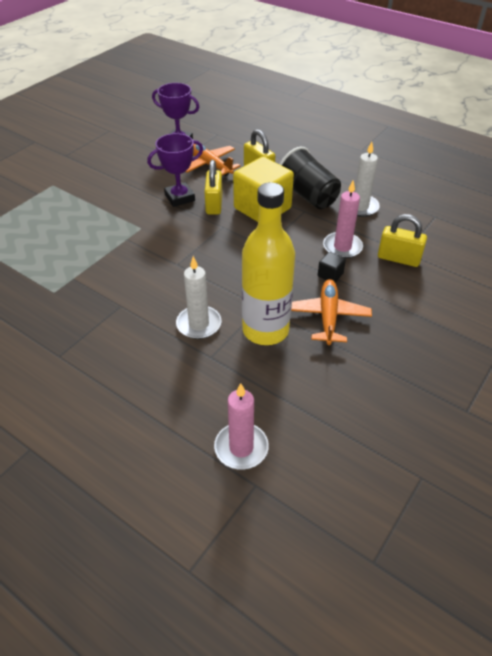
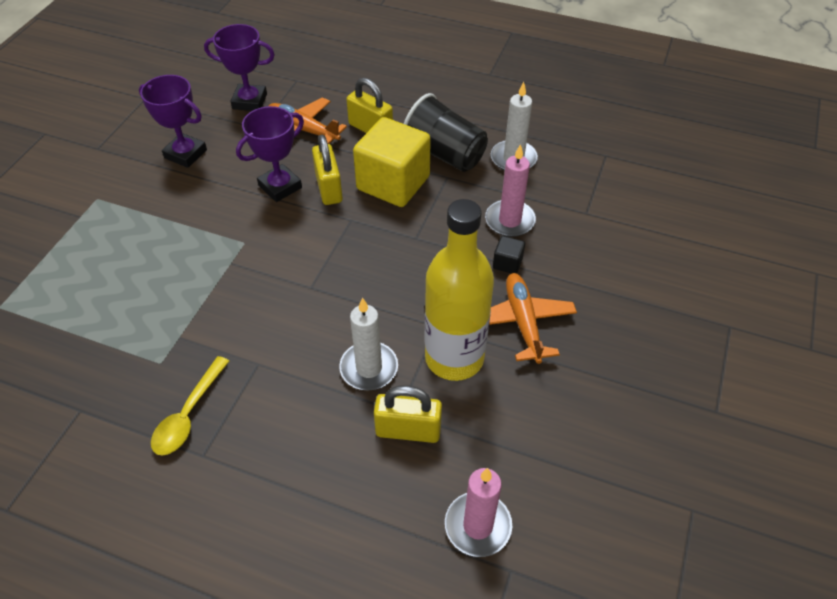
camera: 15 degrees left, 5 degrees up
(60, 328) = (189, 414): none -> yellow spoon
(122, 167) = (185, 154): none -> purple trophy
(398, 258) = (581, 223): yellow padlock -> yellow padlock (408, 430)

